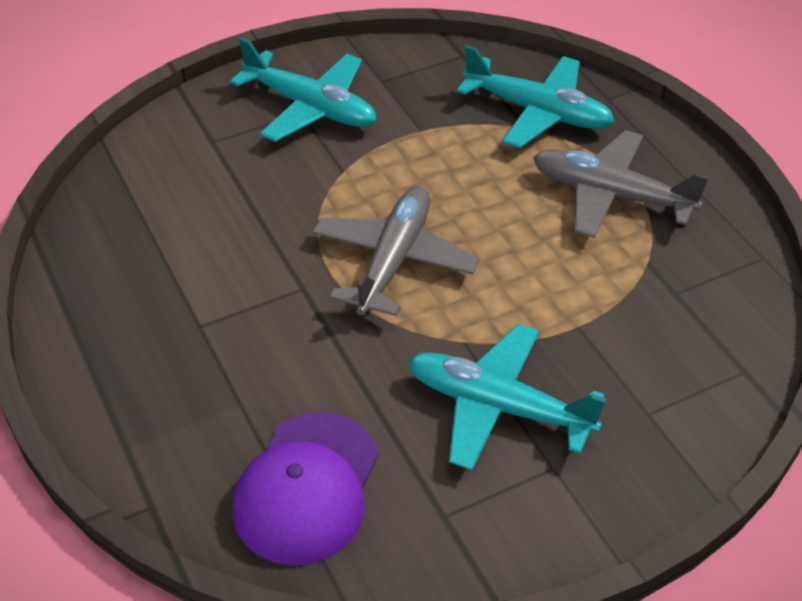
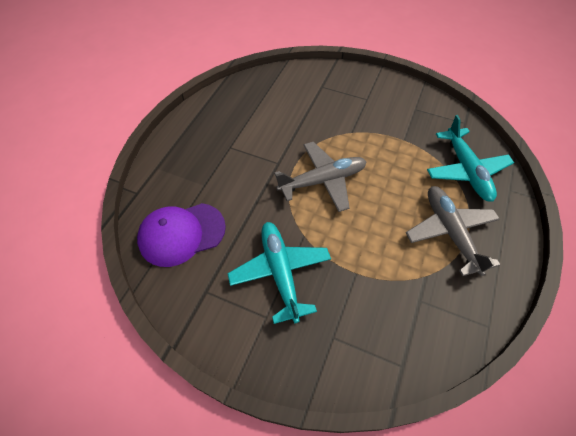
camera: 50 degrees right, 10 degrees up
(310, 107) = (373, 99): turquoise plane -> none

